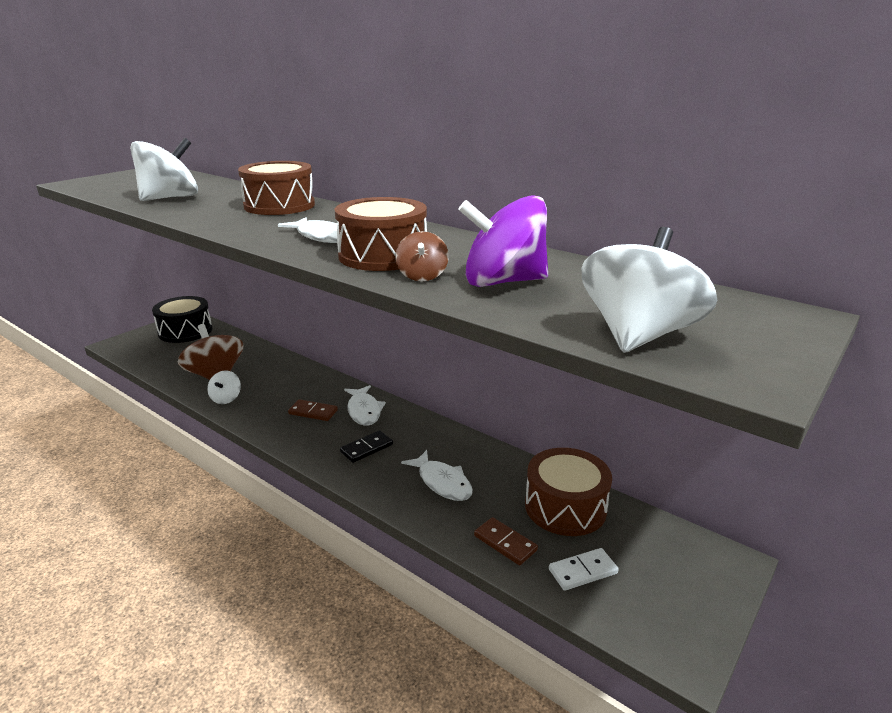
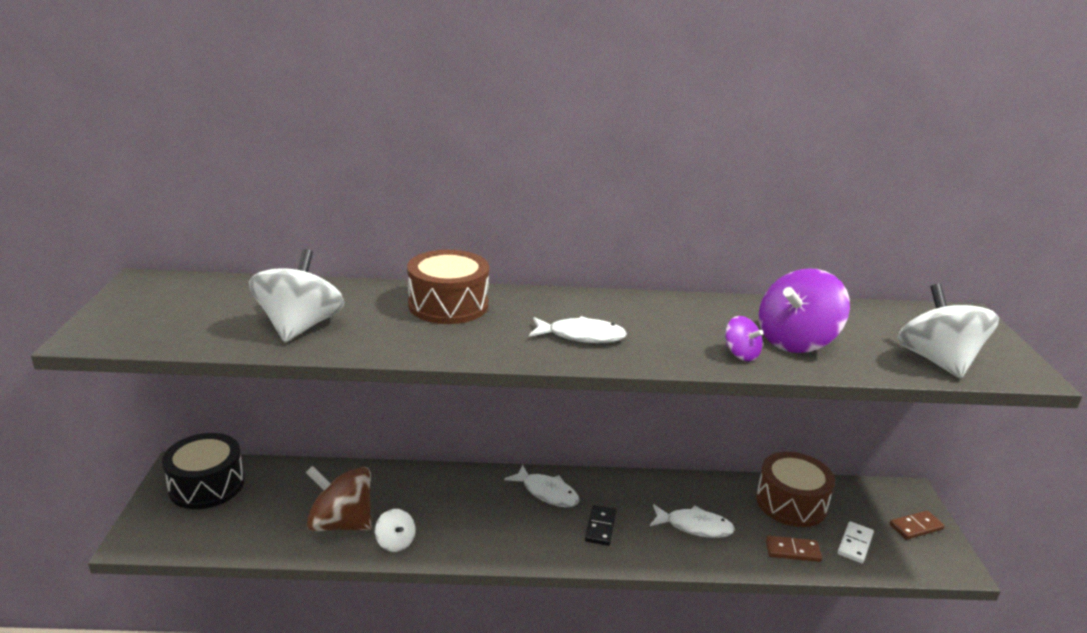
camera: 40 degrees left, 0 degrees up
(313, 412) = (504, 515): brown domino -> brown domino (916, 527)
(383, 255) = (672, 342): brown drum -> none
(422, 276) = (741, 354): brown spinning top -> purple spinning top

